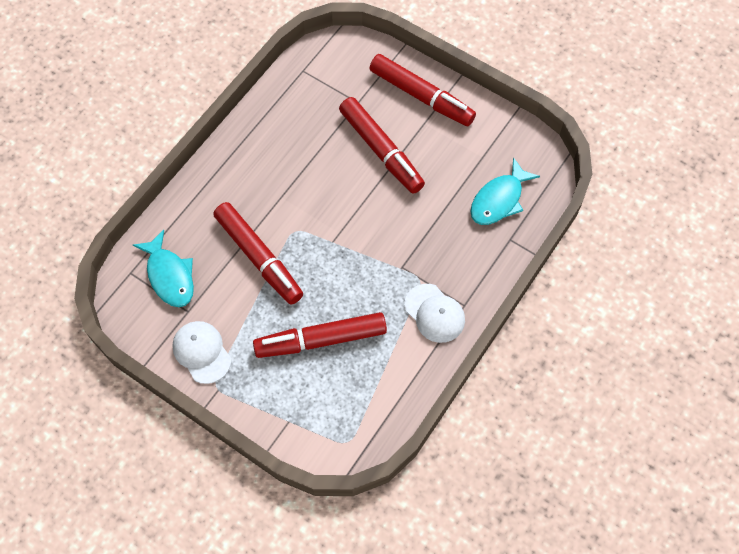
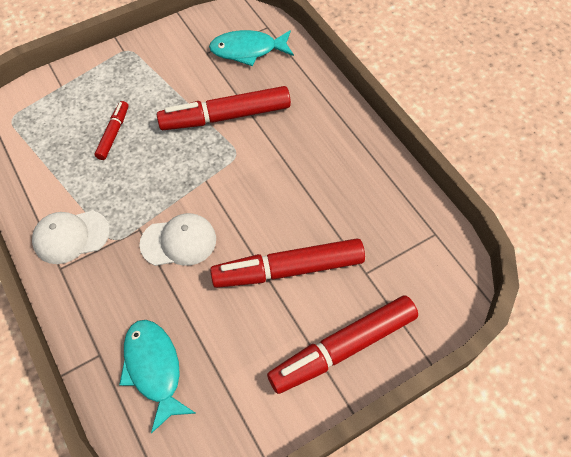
camera: 115 degrees right, 5 degrees down
(202, 352) = (163, 50): white cap -> white cap (179, 241)
(321, 340) = (113, 133): red marker -> red marker, size x0.51

